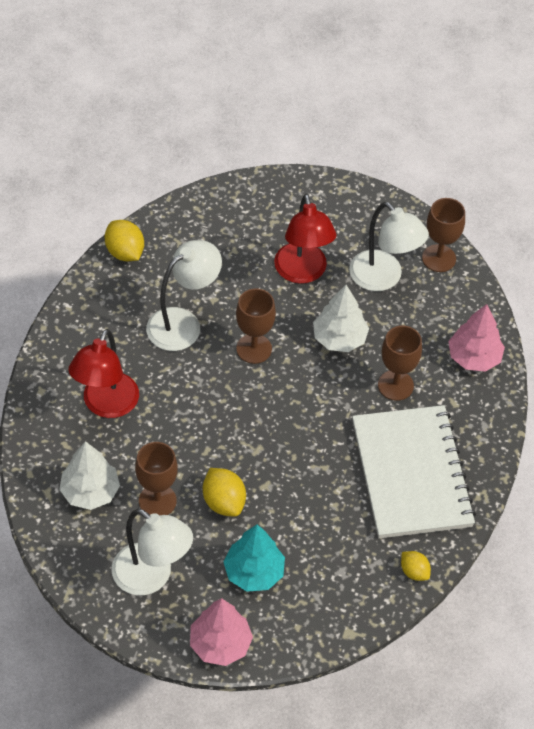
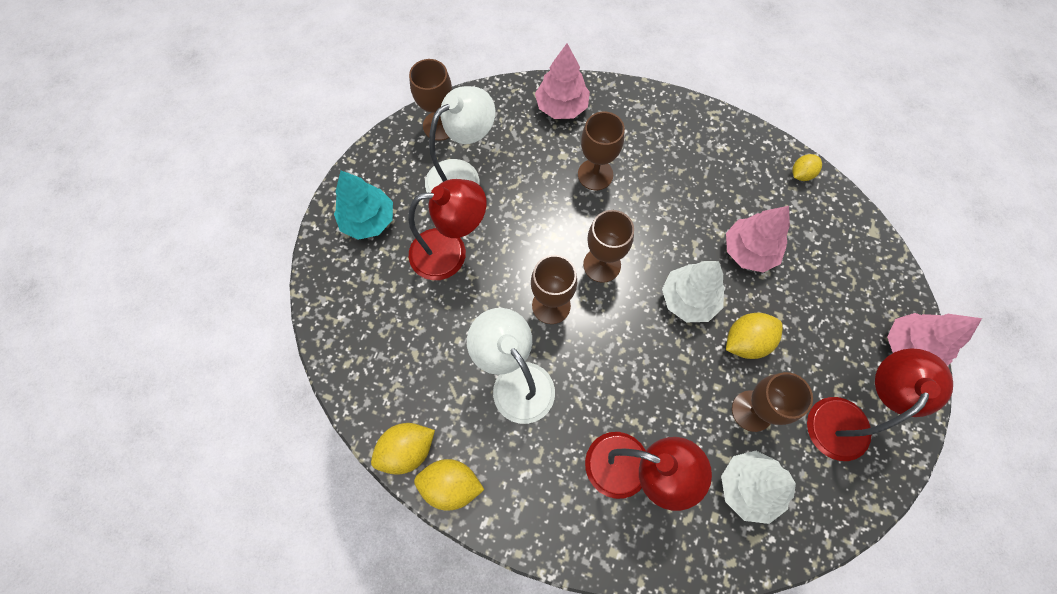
camera: 85 degrees left, 15 degrees up
(97, 282) = (451, 485): none -> yellow lemon
(152, 577) = (845, 417): white lamp -> red lamp
(254, 572) = (823, 314): turquoise tree -> turquoise tree (368, 220)
(297, 388) = (602, 265): none -> brown goblet
(319, 513) = (749, 251): none -> pink tree
(339, 338) = (538, 221): white tree -> white tree (688, 299)
(411, 474) = (696, 168): white notebook -> none

